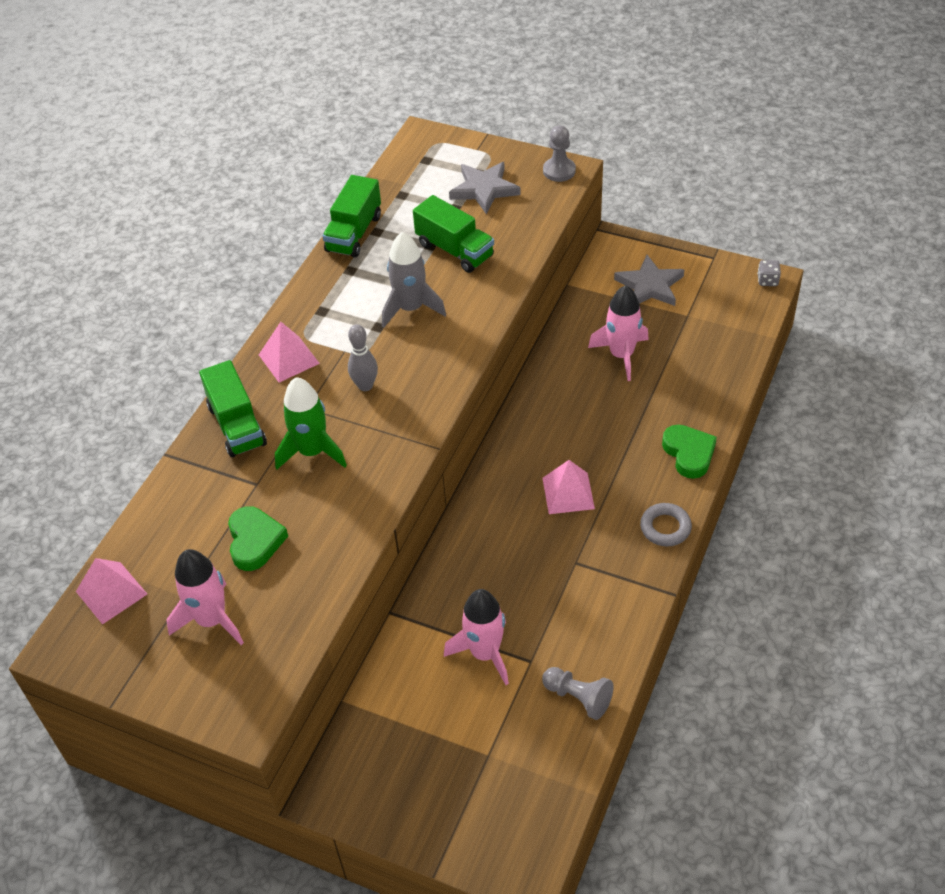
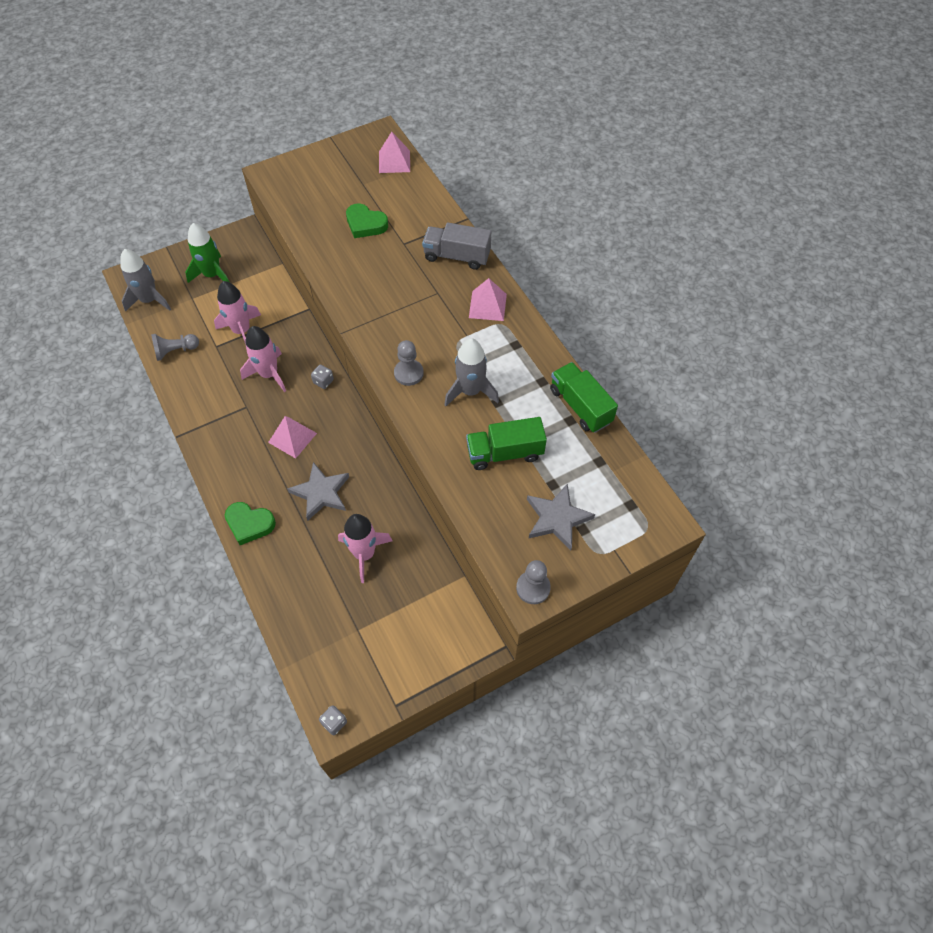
camera: 125 degrees right, 10 degrees up
(212, 620) = (336, 187): pink rocket -> pink rocket (269, 374)
(237, 425) = (457, 256): green truck -> grey truck
(312, 452) = (401, 277): green rocket -> green rocket (212, 275)
(365, 386) = (426, 328): grey bowling pin -> none
(435, 362) = (408, 373): none -> grey pawn
(476, 519) = (323, 381): none -> grey dice
(537, 804) = (149, 300): none -> grey rocket
(649, 286) = (410, 630): grey star -> grey star (321, 493)
(665, 528) = (217, 467): grey ring -> none

